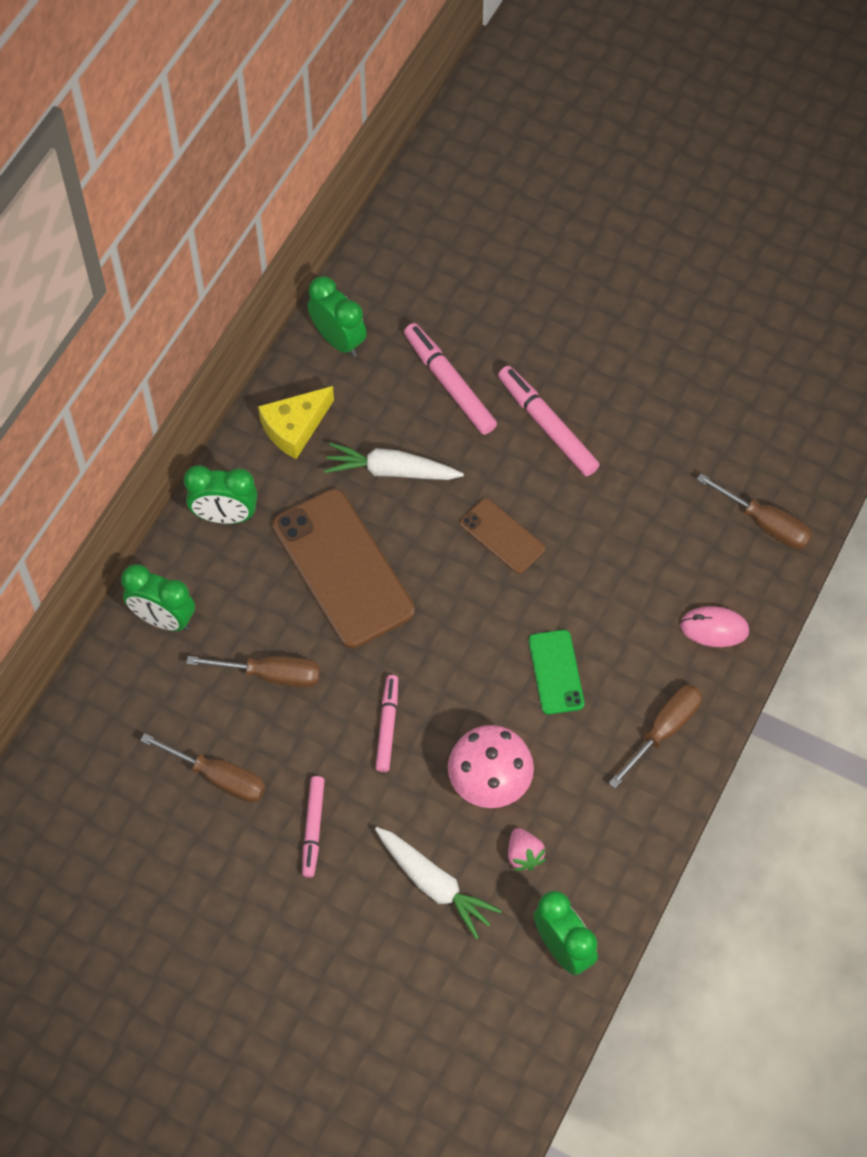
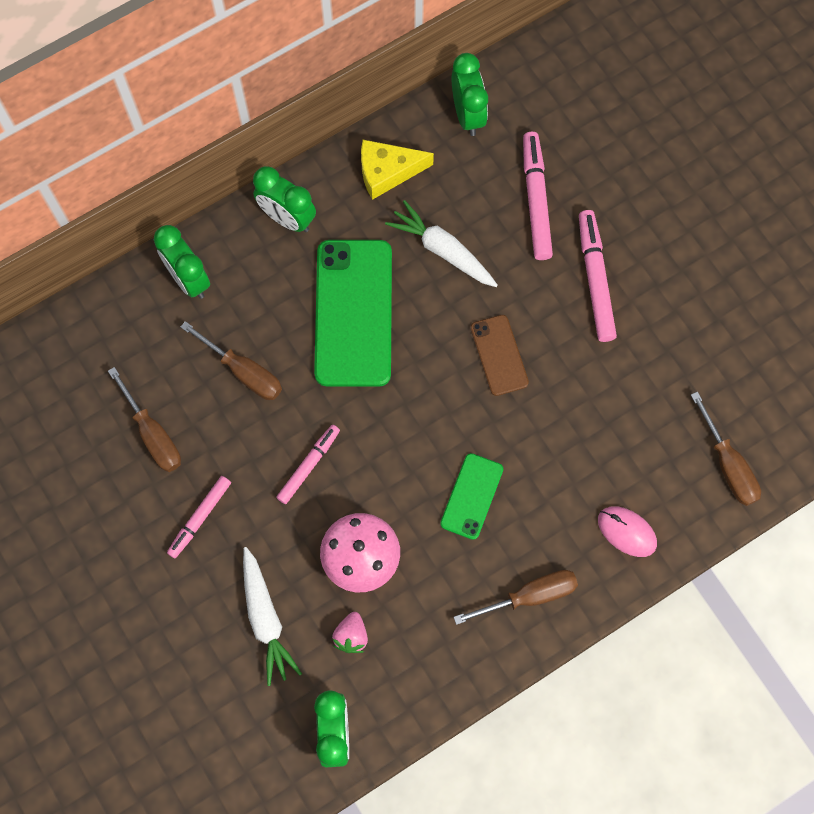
camera: 30 degrees right, 10 degrees up
(343, 568) = (354, 313): brown phone -> green phone

